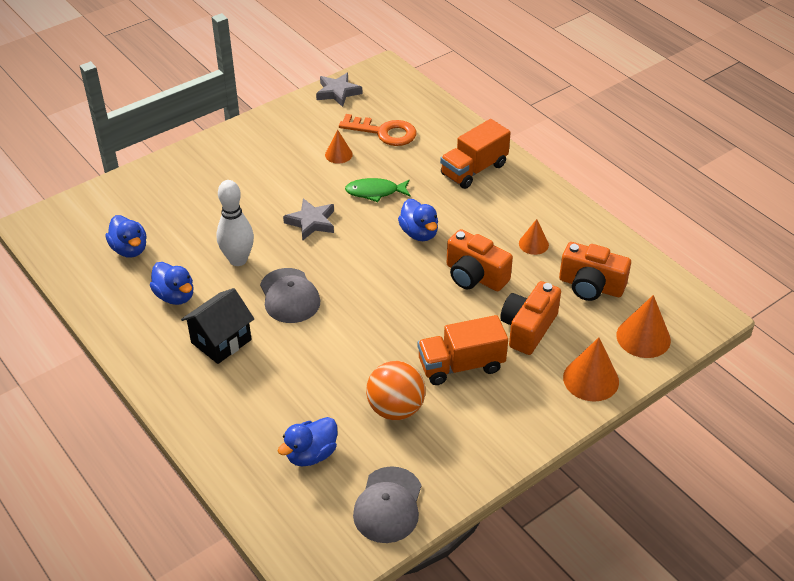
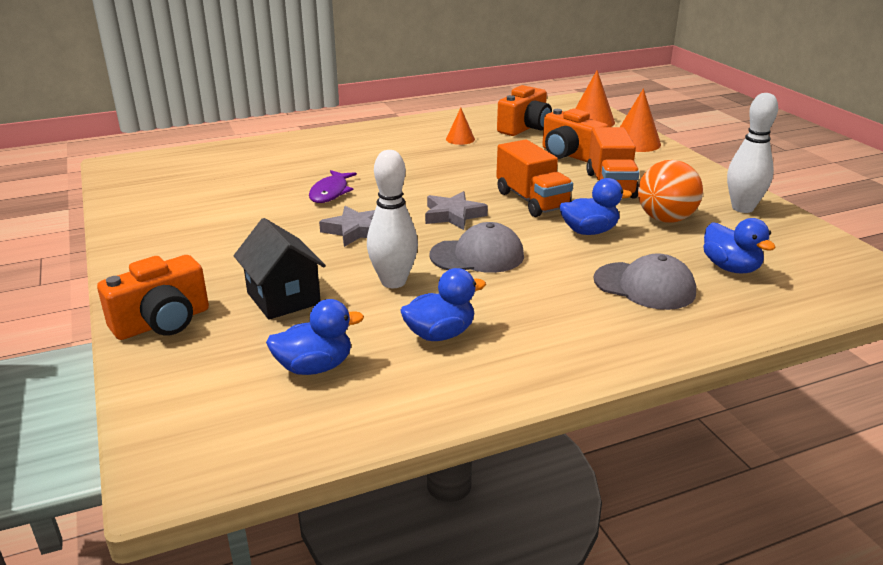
camera: 75 degrees left, 15 degrees down
(221, 341) = (541, 306): black house -> black house (283, 298)
(338, 92) = (127, 192): grey star -> grey star (453, 215)
(338, 154) = (245, 203): orange cone -> none
(375, 192) = (330, 192): green fish -> purple fish
(384, 132) = (232, 177): orange key -> none
(388, 505) = (793, 237): grey cap -> grey cap (644, 286)
(419, 233) = (414, 180): blue duck -> blue duck (589, 231)
(442, 468) = (742, 208): none -> white bowling pin
(474, 170) = (336, 147): orange truck -> orange truck (532, 201)
(475, 276) = (491, 165): orange camera -> orange camera (162, 322)

